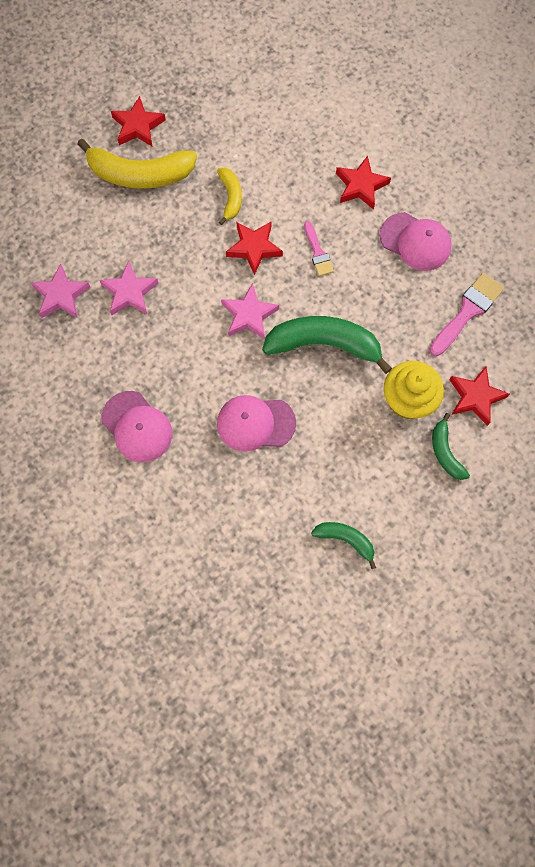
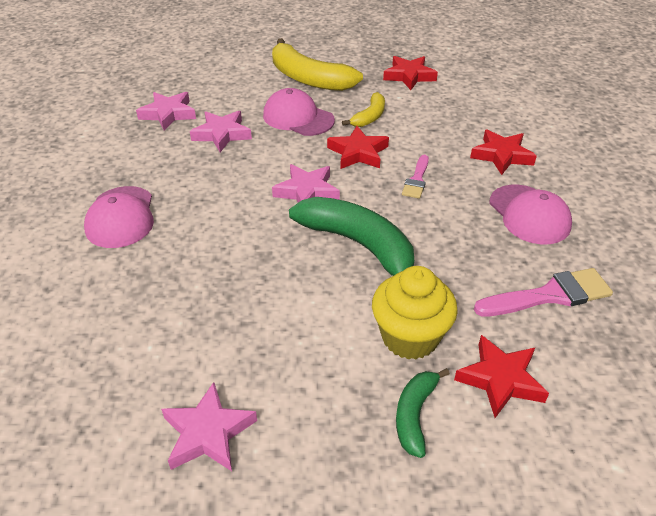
camera: 35 degrees right, 30 degrees down
(138, 126) = (336, 56): red star -> red star (409, 76)
(255, 423) = (226, 270): pink cap -> pink cap (298, 118)
(345, 539) = (208, 433): green banana -> pink star

